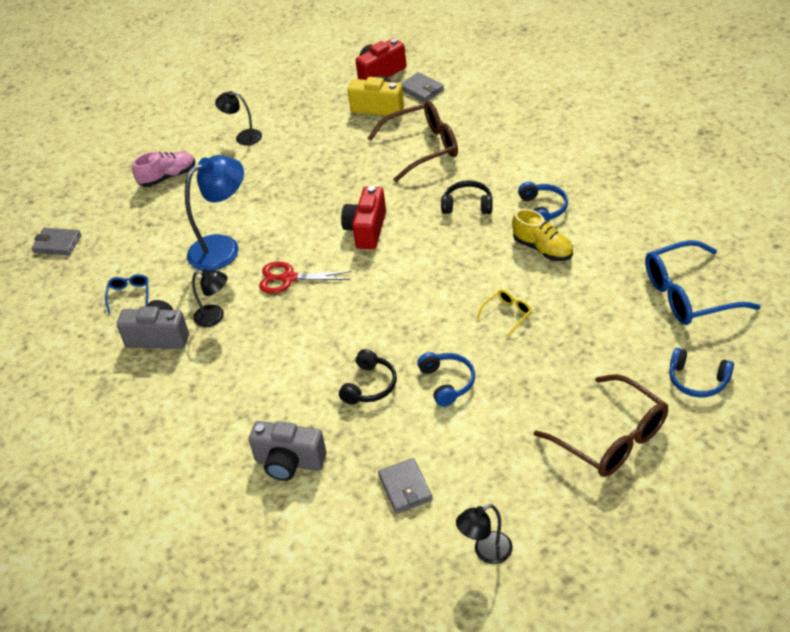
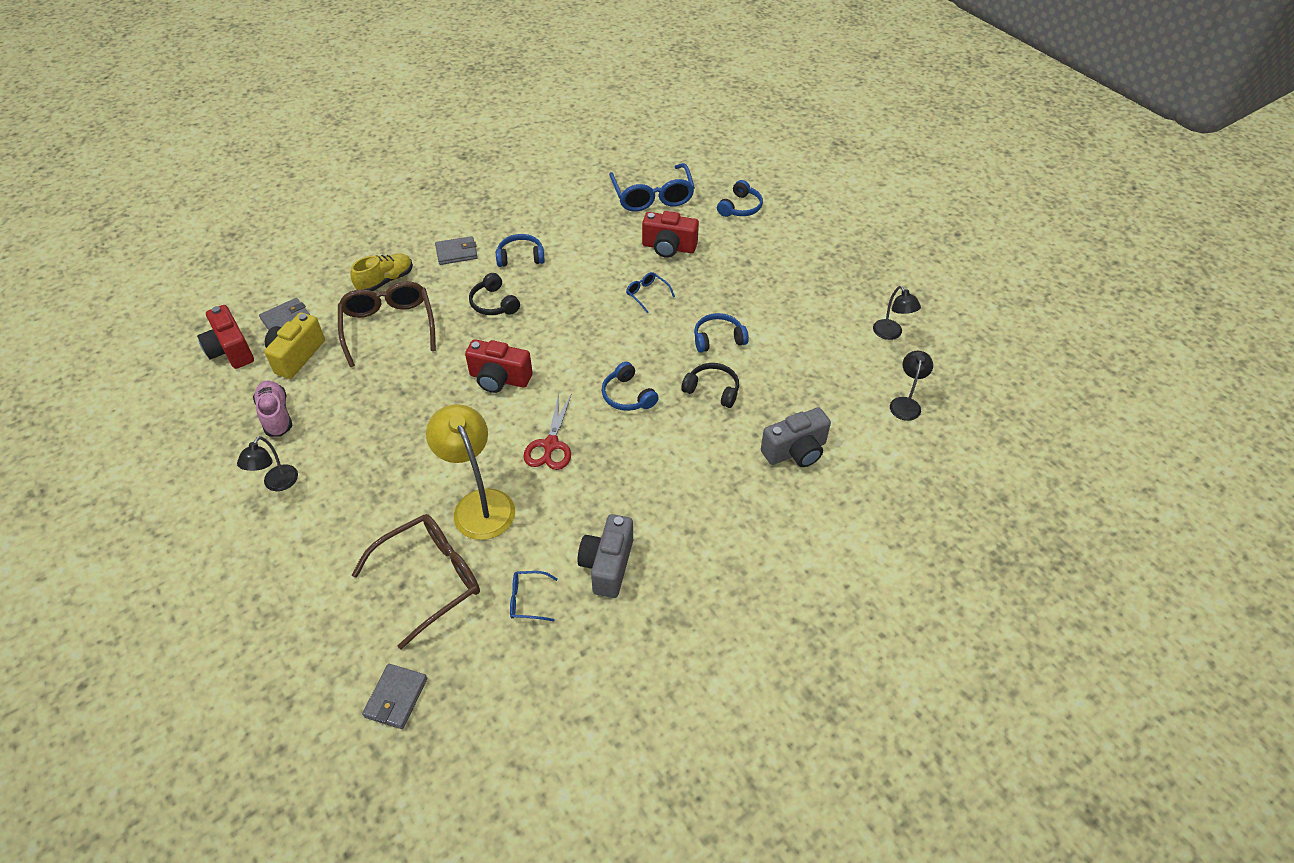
camera: 90 degrees left, 5 degrees up
(168, 177) = (316, 566): pink shoe -> pink shoe (276, 415)
(215, 316) = (589, 511): black lamp -> black lamp (905, 403)
(223, 248) = (479, 504): blue lamp -> yellow lamp
(289, 462) = (795, 451): grey camera -> grey camera turned 45 degrees clockwise
(354, 321) = (627, 396): none -> blue headphones
(405, 488) = (828, 375): grey wallet -> grey wallet (456, 253)
(467, 205) = (494, 303): black headphones -> black headphones turned 45 degrees counterclockwise
(507, 314) = (647, 294): yellow glasses -> blue glasses
(543, 249) = (573, 264): yellow shoe -> yellow shoe (385, 281)
(594, 322) = (668, 247): none -> red camera
(610, 437) = (788, 257): brown glasses -> brown glasses (429, 580)

